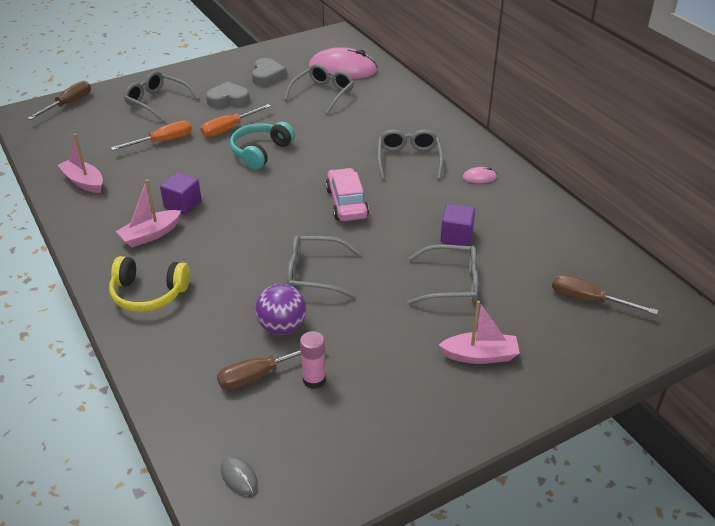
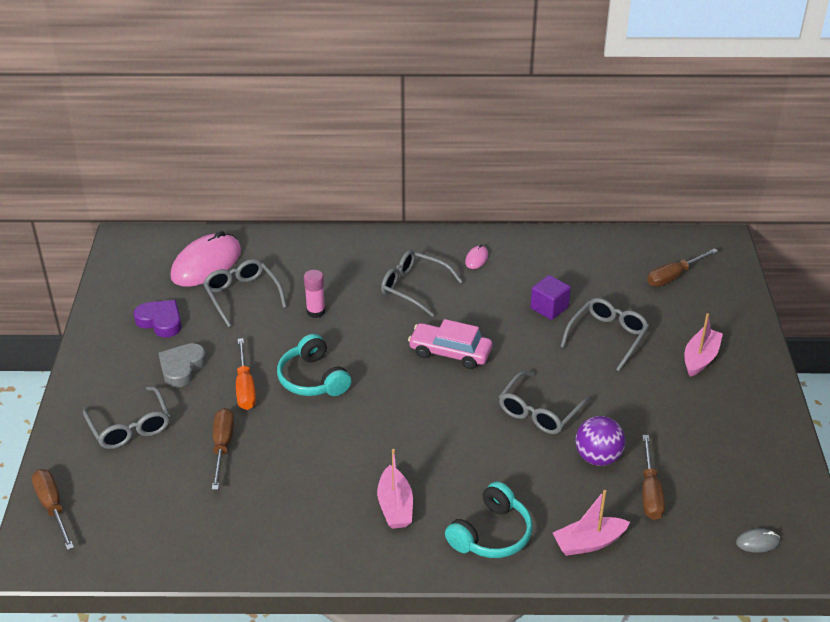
camera: 60 degrees left, 0 degrees up
(84, 182) = (249, 535): pink boat -> pink boat (588, 543)
(149, 294) = (491, 534): yellow headphones -> turquoise headphones
(157, 102) = (130, 426): grey glasses -> grey glasses turned 90 degrees counterclockwise
(163, 141) = (222, 446): orange screwdriver -> brown screwdriver
(183, 204) = (360, 466): purple cube -> none
(267, 75) = (160, 321): grey heart -> purple heart
(314, 380) = (674, 461): pink glue stick -> pink glue stick (316, 311)

